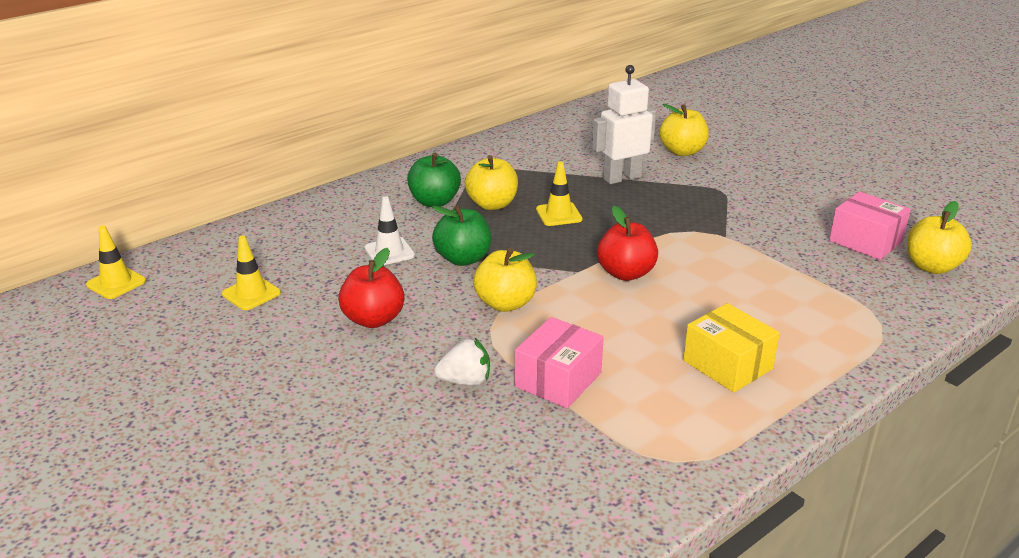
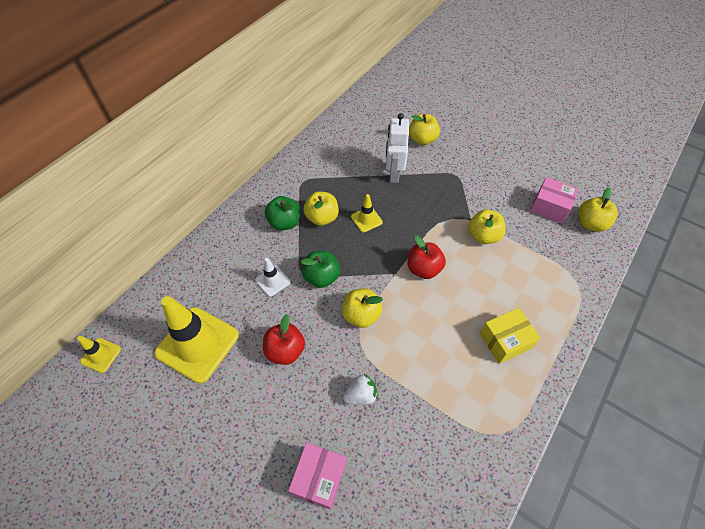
camera: 15 degrees left, 25 degrees up
(251, 293) = (197, 344): yellow traffic cone -> yellow traffic cone, size x2.15
(558, 379) = (414, 379): pink box -> pink box (319, 478)
(622, 178) = (393, 174): white robot -> white robot turned 45 degrees counterclockwise
(728, 364) = (505, 341): yellow box -> yellow box turned 60 degrees counterclockwise
(739, 254) = (483, 236): none -> yellow apple

